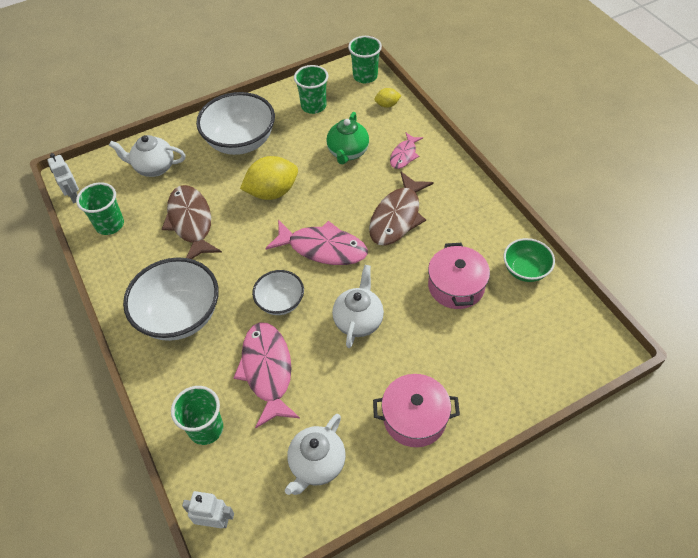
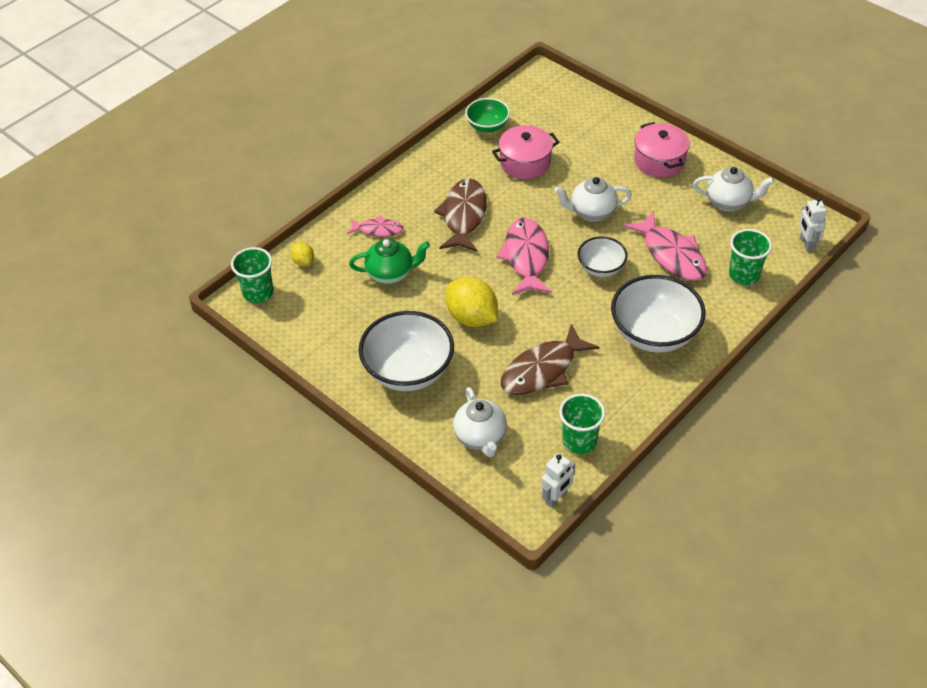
camera: 110 degrees left, 5 degrees down
(267, 370) = (671, 254): pink fish -> pink fish turned 90 degrees counterclockwise
(313, 106) = (325, 324): green cup -> none
(397, 217) = (463, 216): brown fish -> brown fish turned 90 degrees counterclockwise

